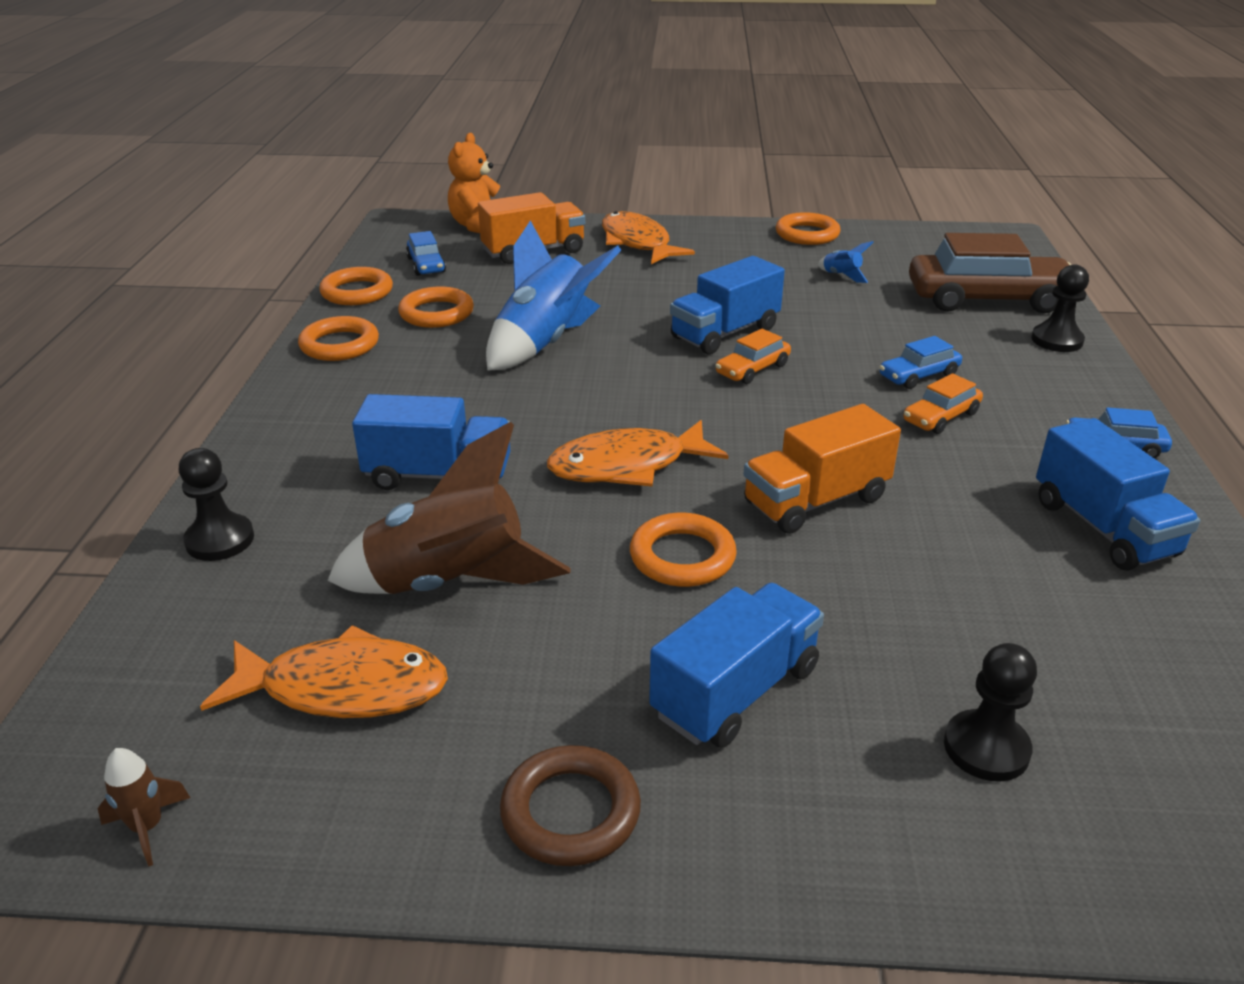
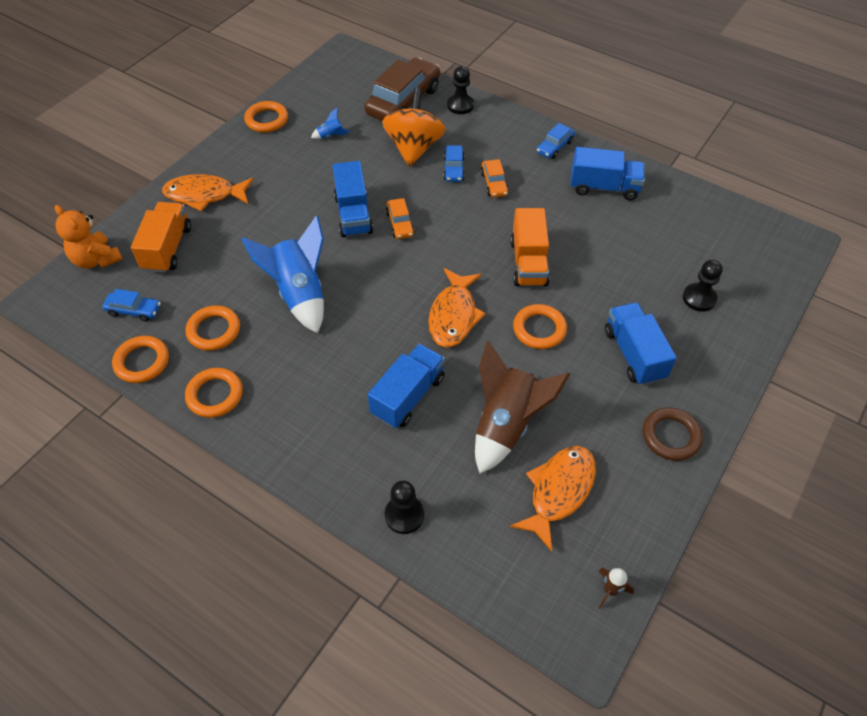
camera: 60 degrees left, 20 degrees up
(911, 334) = (414, 148): none -> orange spinning top

